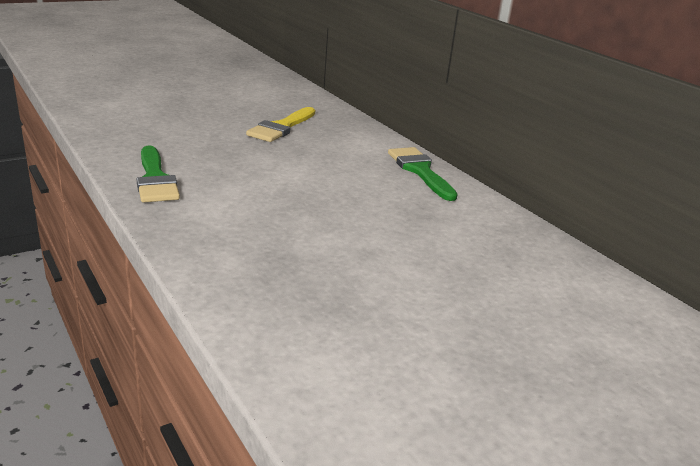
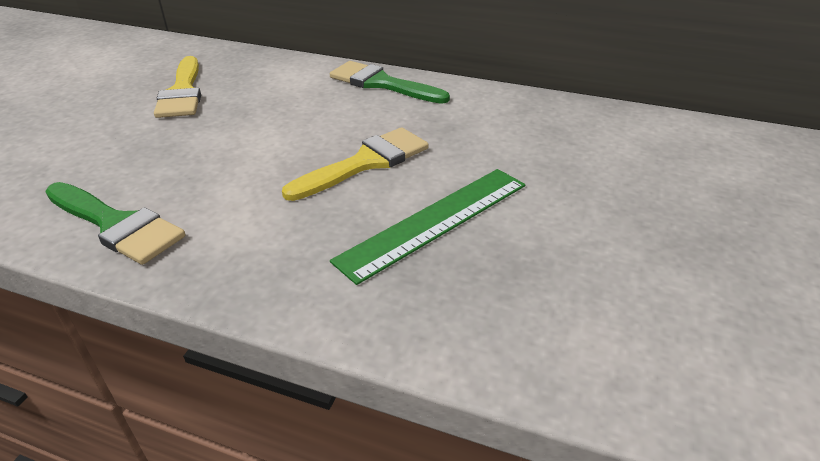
camera: 35 degrees left, 10 degrees up
(327, 260) = (435, 221): none -> green ruler
(333, 210) = (365, 163): none -> yellow brush

